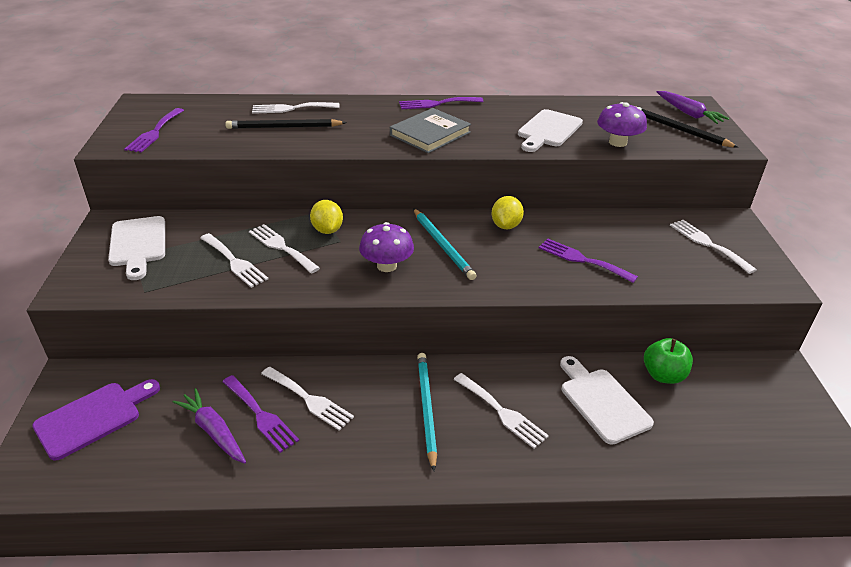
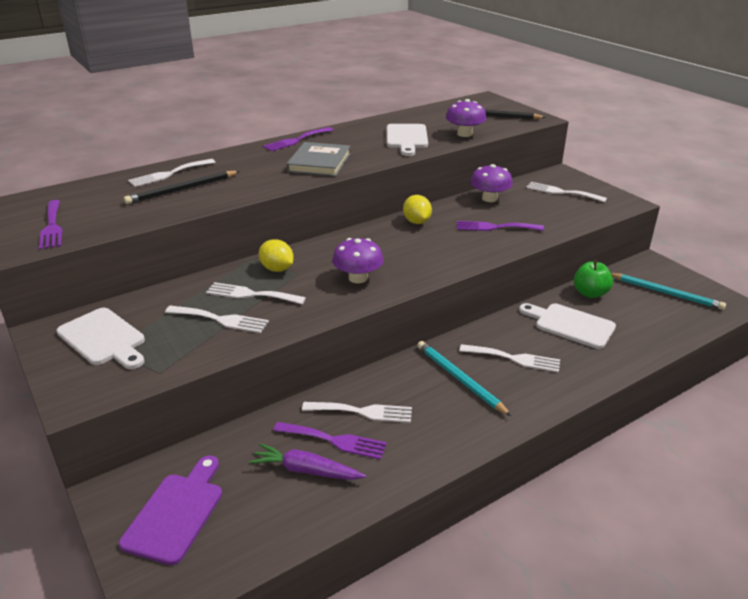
camera: 30 degrees left, 5 degrees down
(442, 245) = (385, 250): turquoise pencil -> turquoise pencil (665, 293)
(612, 224) = (489, 198): none -> purple mushroom
(688, 113) = (488, 105): purple carrot -> none

